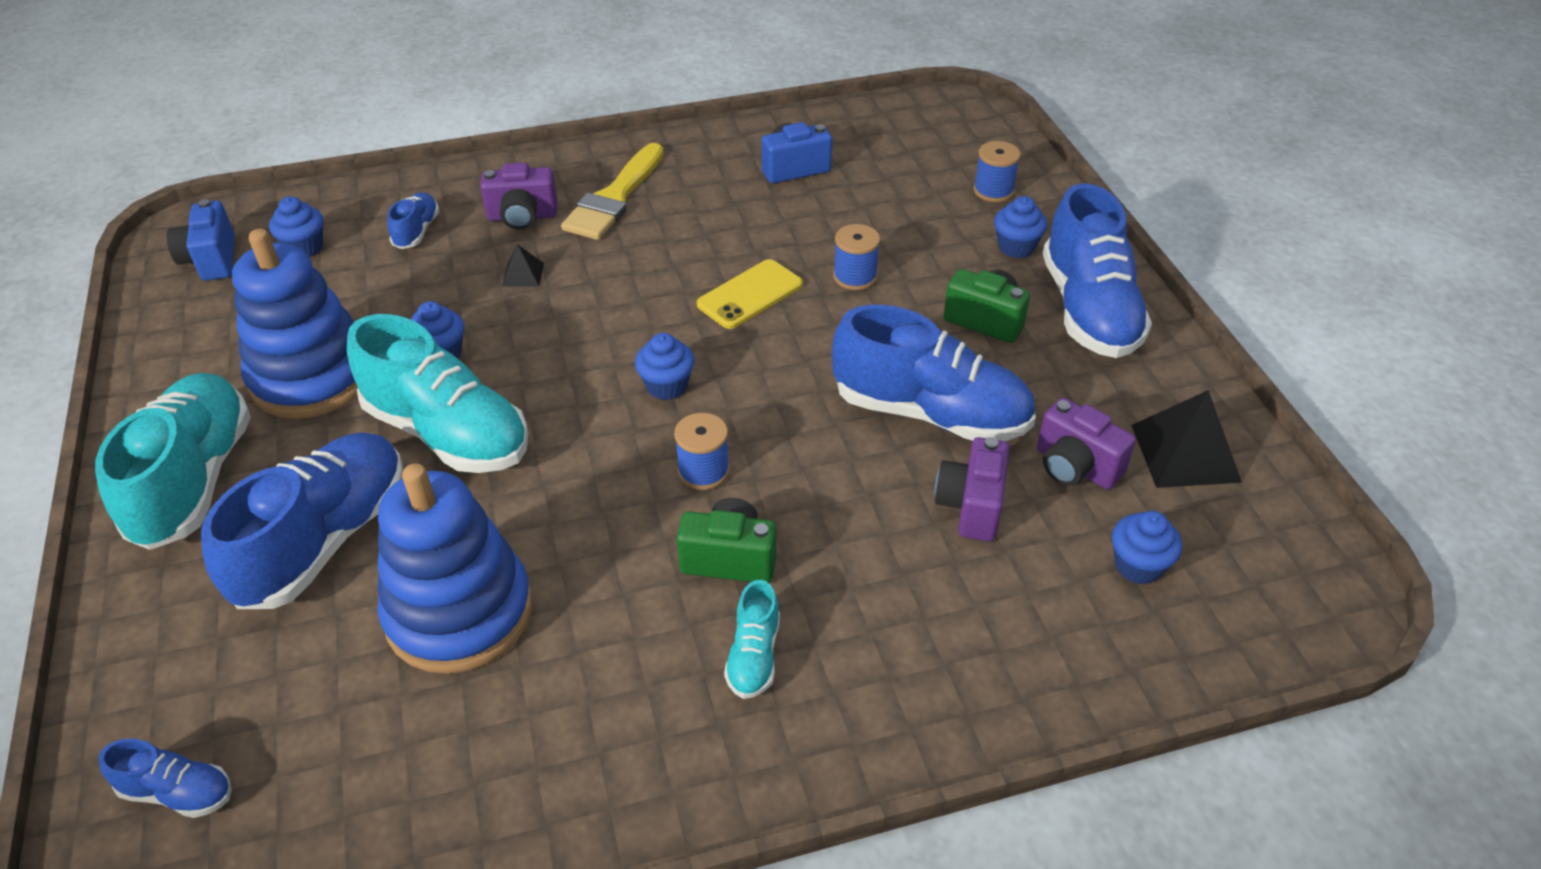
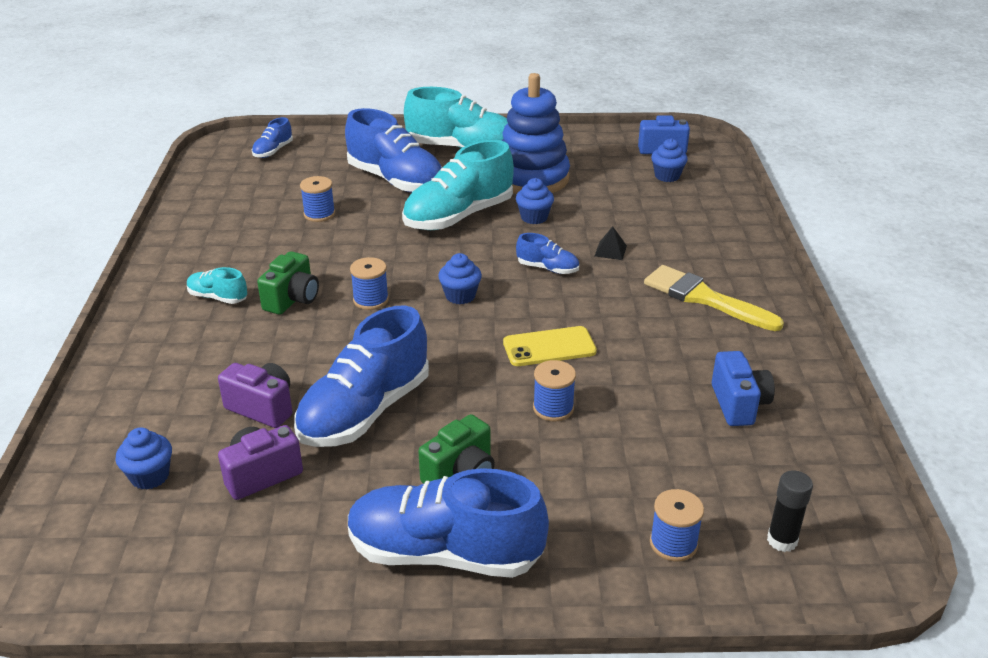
camera: 105 degrees right, 10 degrees down
(417, 231) = (676, 214): blue shoe -> blue shoe (547, 268)
(459, 612) = (319, 214): blue stacking toy -> blue spool
(522, 216) = (686, 255): purple camera -> none
(750, 295) = (549, 347): yellow phone -> yellow phone turned 75 degrees counterclockwise
(956, 142) = (782, 540): none -> black glue stick
(1016, 247) = (564, 530): blue cupcake -> none
(1185, 453) = (230, 550): black pyramid -> none

